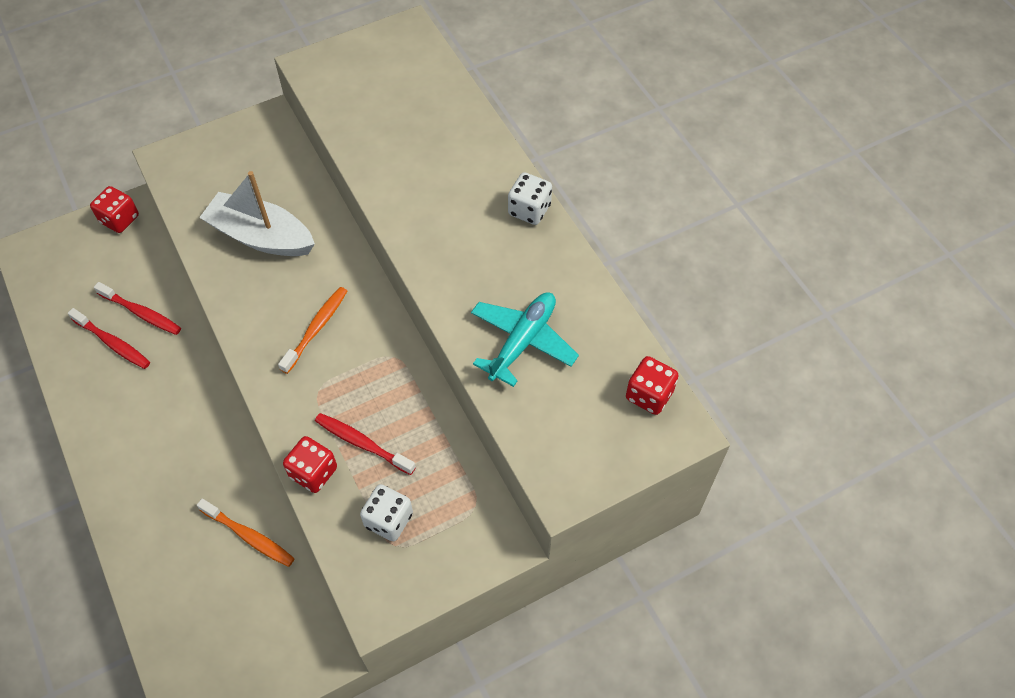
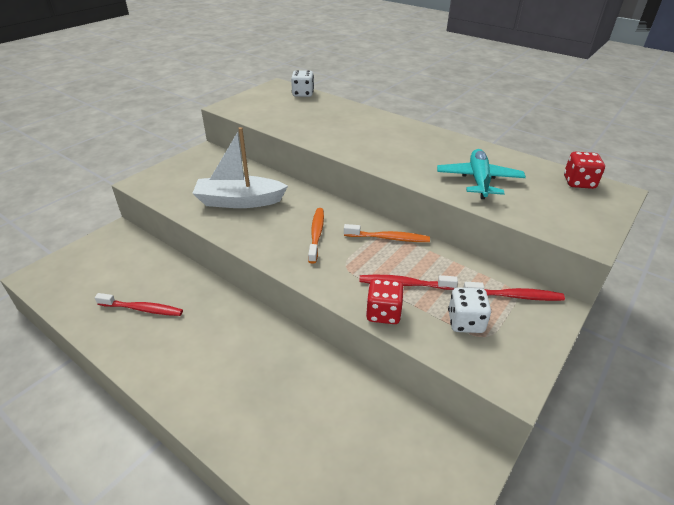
camera: 25 degrees left, 20 degrees down
(119, 219) = (110, 239): red dice -> none
(141, 313) = (157, 284): red toothbrush -> red toothbrush (515, 296)
(249, 536) = (343, 397): orange toothbrush -> orange toothbrush (388, 238)
(529, 210) = (419, 130): white dice -> white dice (303, 94)

